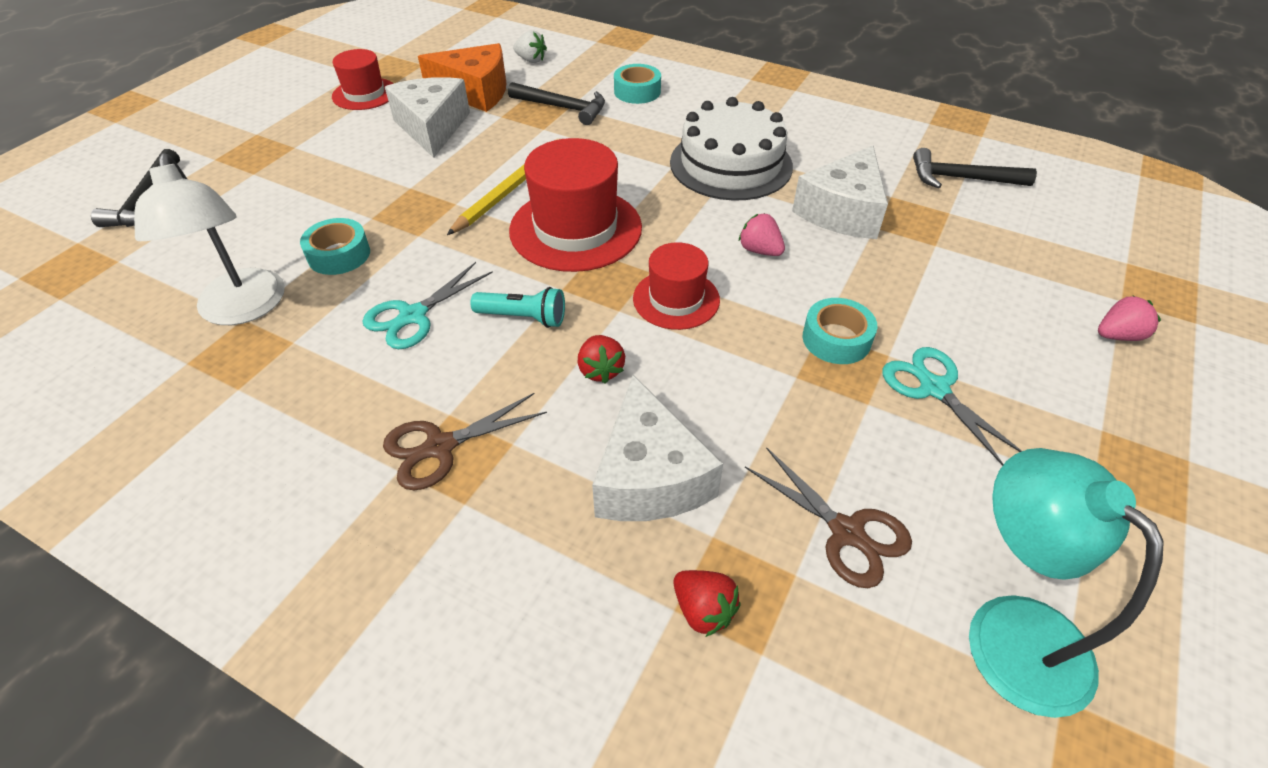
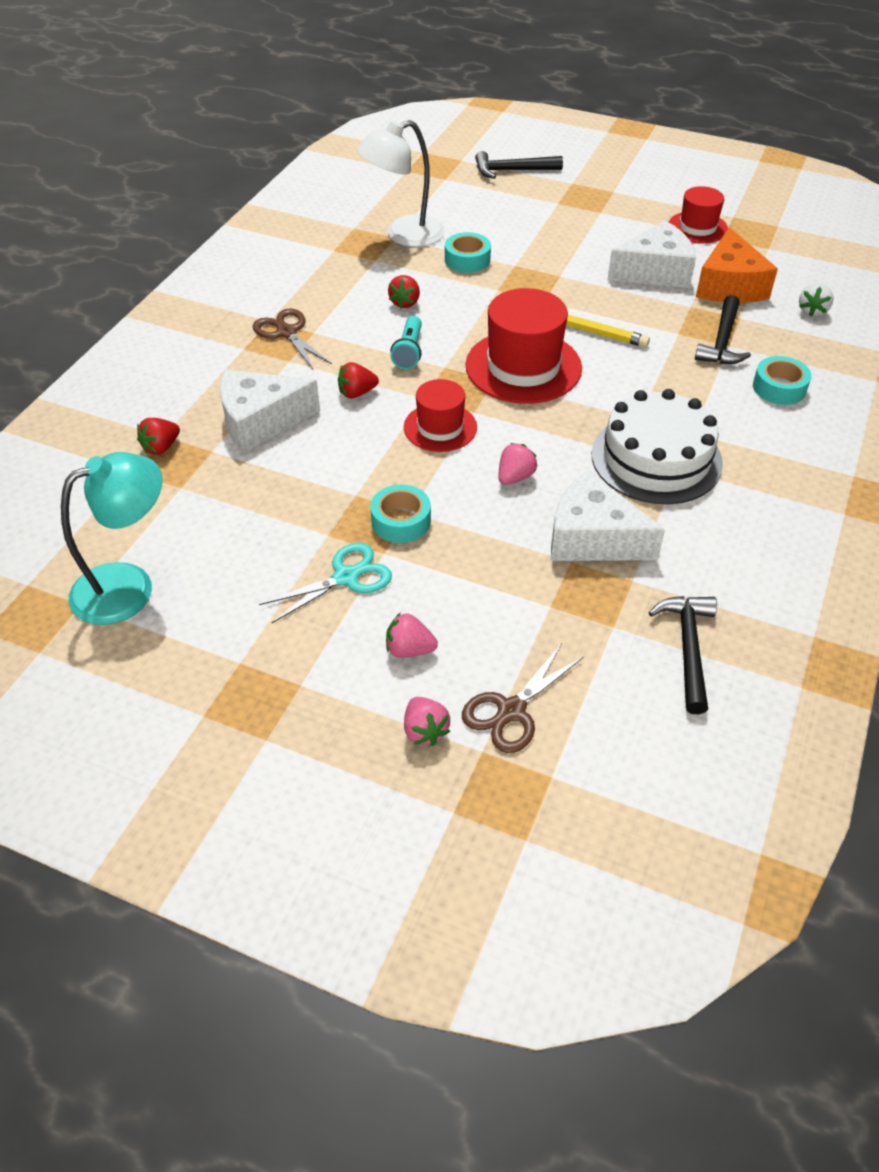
camera: 85 degrees right, 0 degrees up
(413, 316) = (405, 303): turquoise scissors -> red strawberry
(847, 532) = (209, 513): brown scissors -> brown scissors (511, 711)
(1021, 341) = (409, 649): none -> pink strawberry

